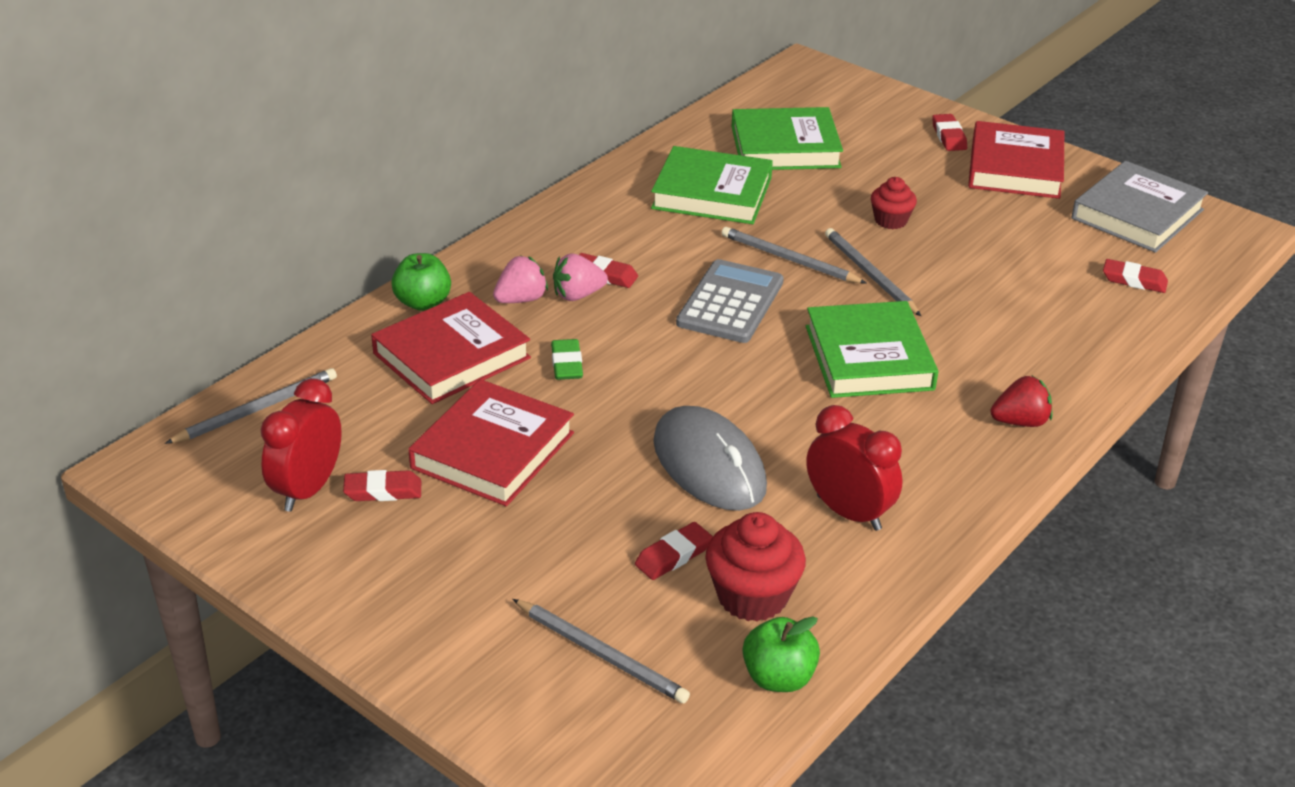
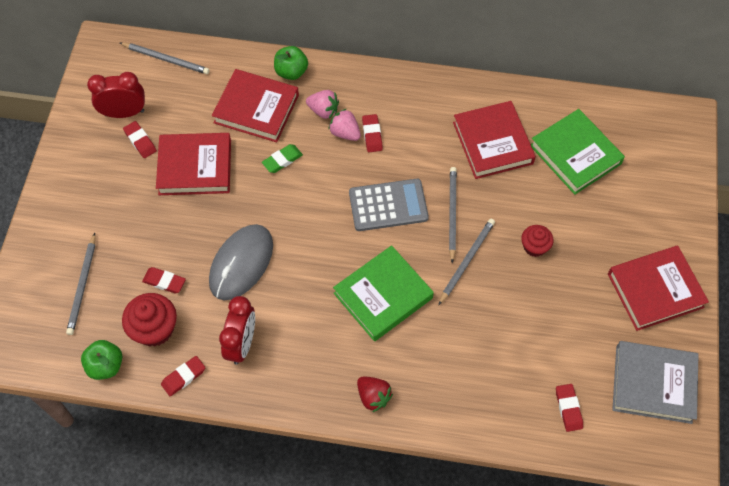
camera: 60 degrees right, 25 degrees up
(712, 193) = (493, 143): green book -> red book
(948, 136) = (664, 237): red eraser -> red eraser (183, 377)

